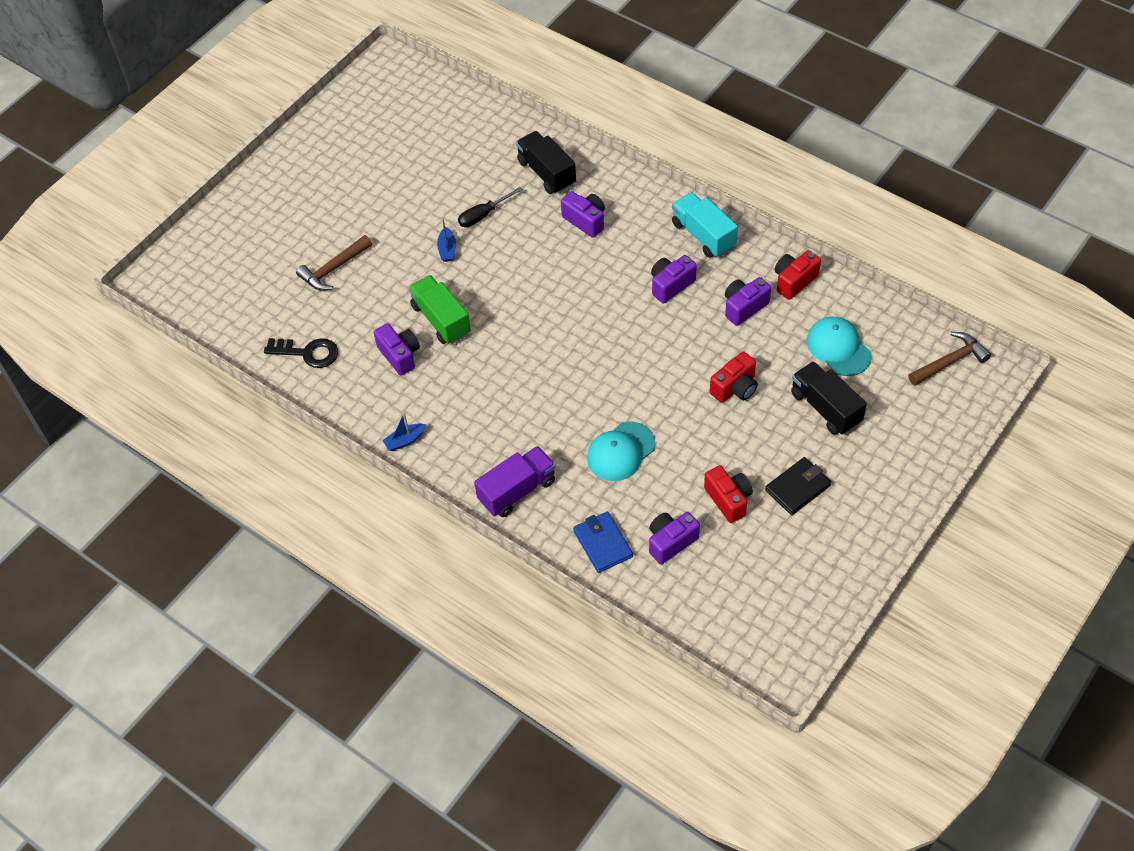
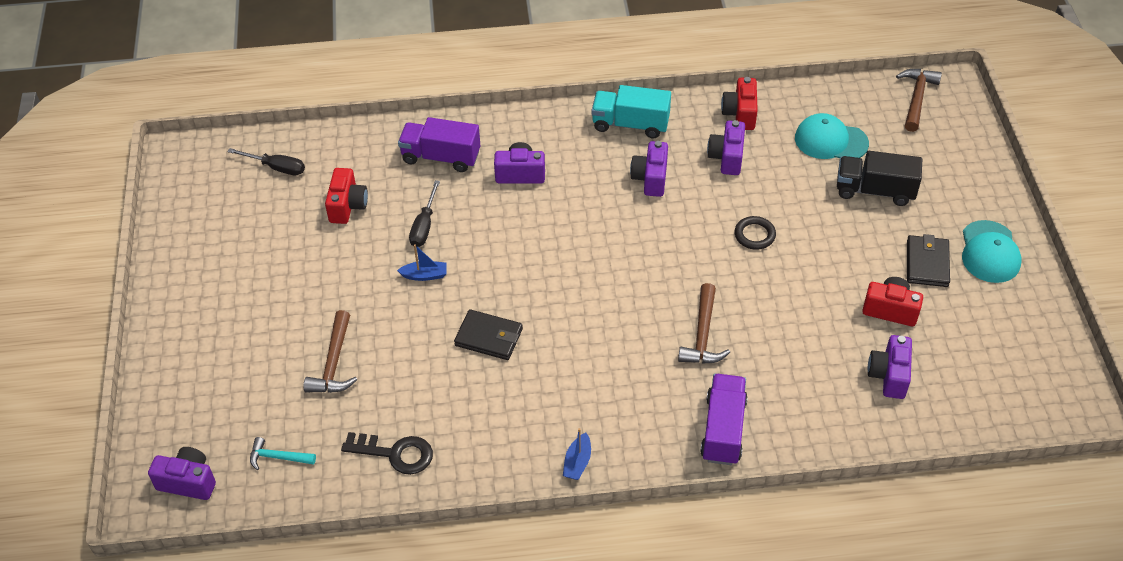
camera: 45 degrees left, 5 degrees down
(243, 305) = (278, 457): none -> turquoise hammer
(308, 353) = (395, 454): black key -> black key turned 45 degrees clockwise
(400, 355) = (486, 393): purple camera -> purple camera (188, 482)
(436, 111) = (276, 167): none -> black screwdriver
(441, 320) = (489, 337): green truck -> black wallet
(447, 249) = (425, 275): blue boat -> blue boat turned 45 degrees counterclockwise
(546, 173) = (441, 157): black truck -> purple truck
(578, 419) = (703, 335): none -> brown hammer
(603, 544) = (841, 418): blue wallet -> none
(621, 451) = (767, 335): turquoise cap -> turquoise cap (989, 252)
(696, 377) = (754, 235): none -> black ring
(735, 388) = (793, 222): red camera -> red camera (347, 206)

